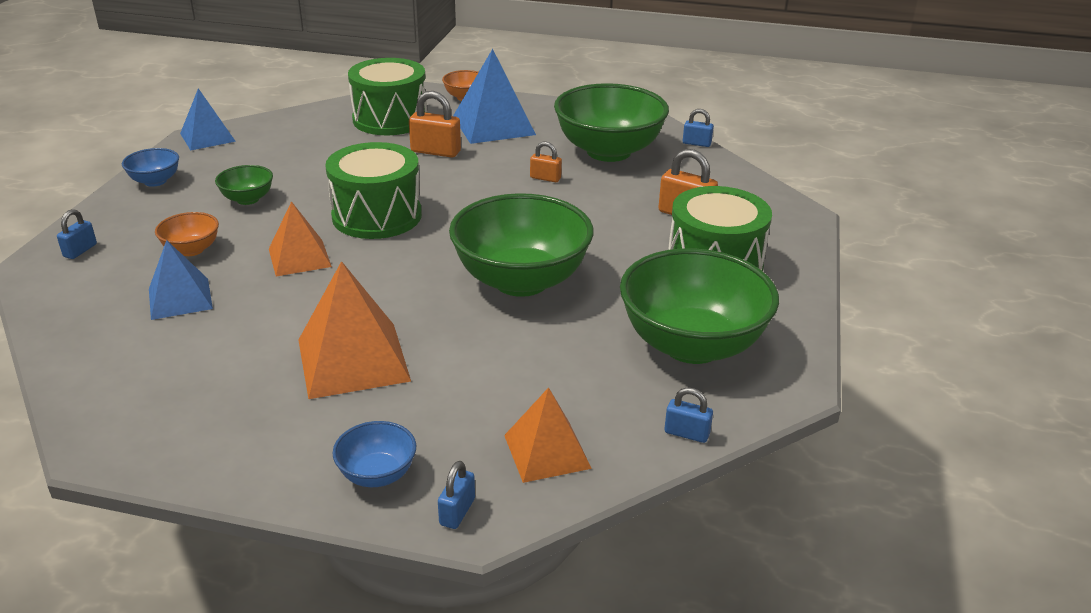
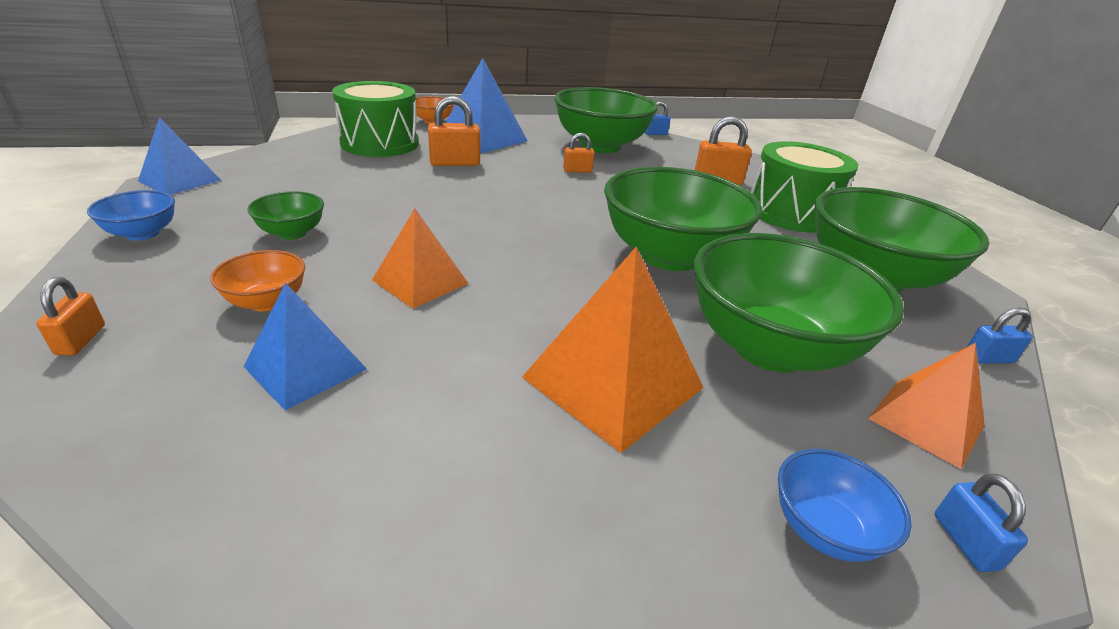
camera: 30 degrees left, 0 degrees up
(80, 250) = (81, 340): blue padlock -> orange padlock
(377, 216) = (461, 224): green drum -> none
(500, 371) = (769, 348): none -> green bowl

